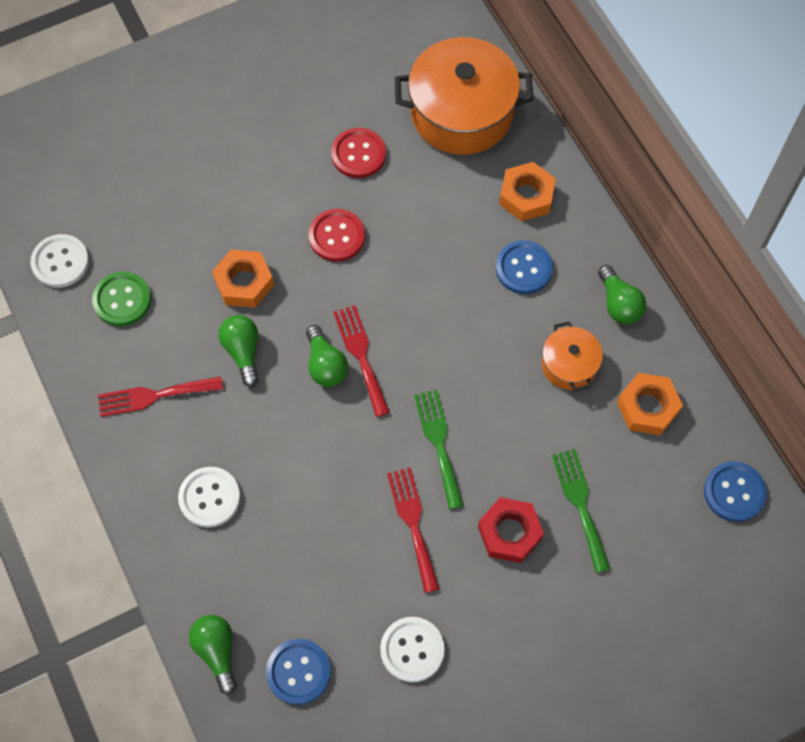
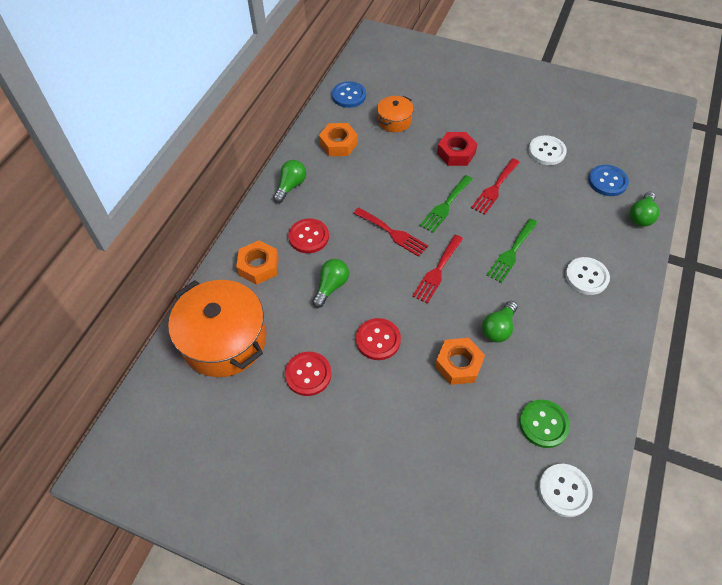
camera: 130 degrees left, 10 degrees down
(154, 396) = (573, 350): red fork -> red fork (392, 233)
(325, 365) = (460, 283): green light bulb -> green light bulb (331, 286)
(523, 268) = (308, 237): blue button -> red button
(569, 365) = (347, 184): orange pot -> orange pot (394, 121)
(580, 504) = (413, 138): green fork -> green fork (511, 252)

